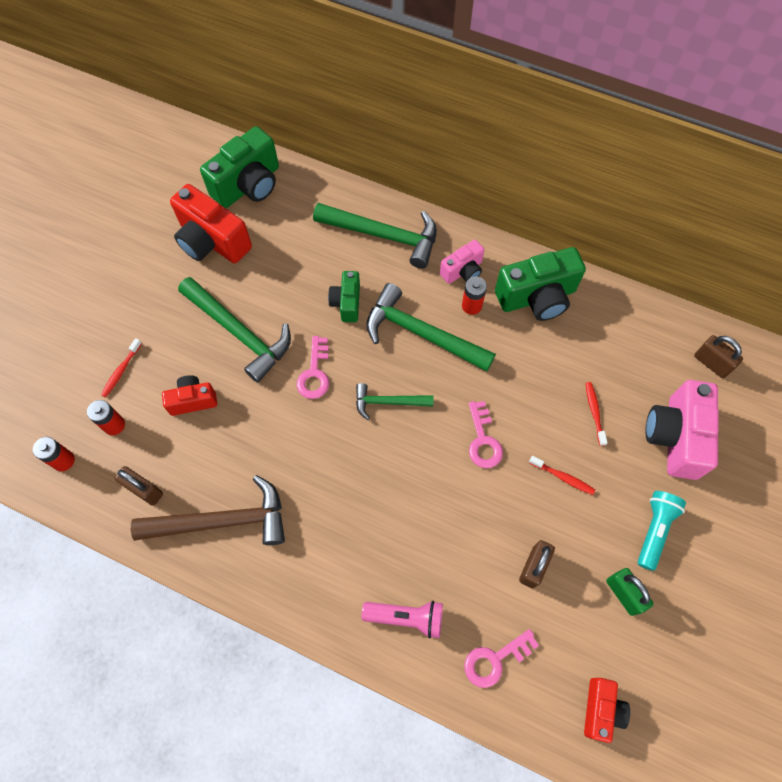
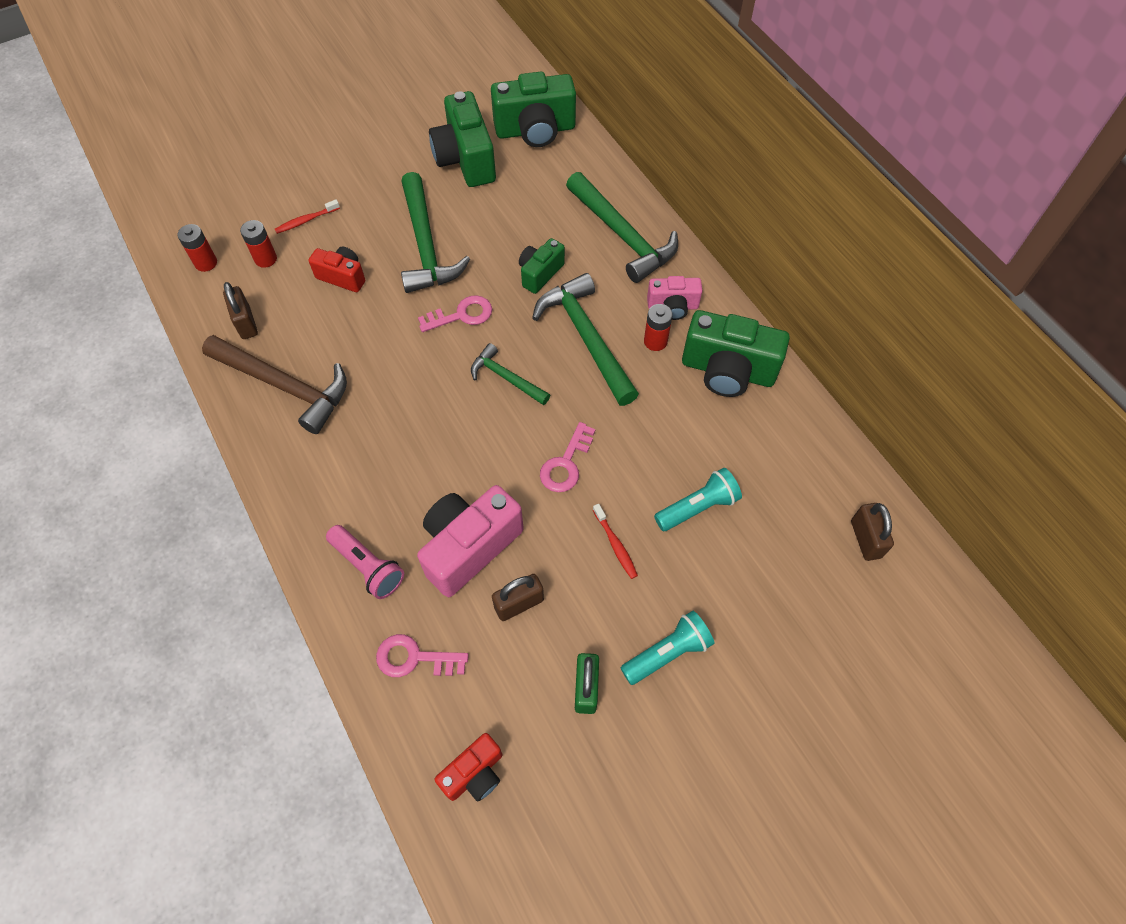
camera: 35 degrees right, 5 degrees down
(212, 241) = (465, 159): red camera -> green camera
(314, 373) = (462, 315): pink key -> pink key turned 150 degrees counterclockwise
(594, 412) = (698, 507): red toothbrush -> turquoise flashlight
(675, 437) = (764, 582): pink camera -> pink camera (469, 547)

